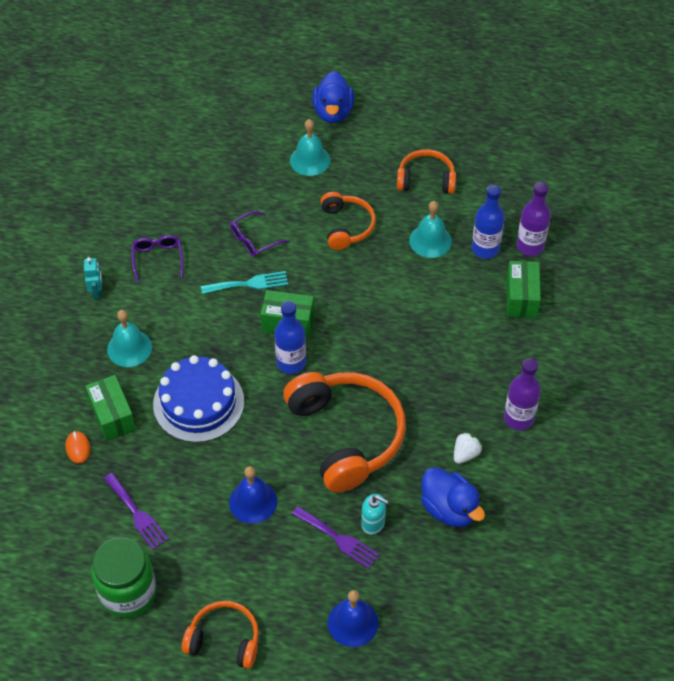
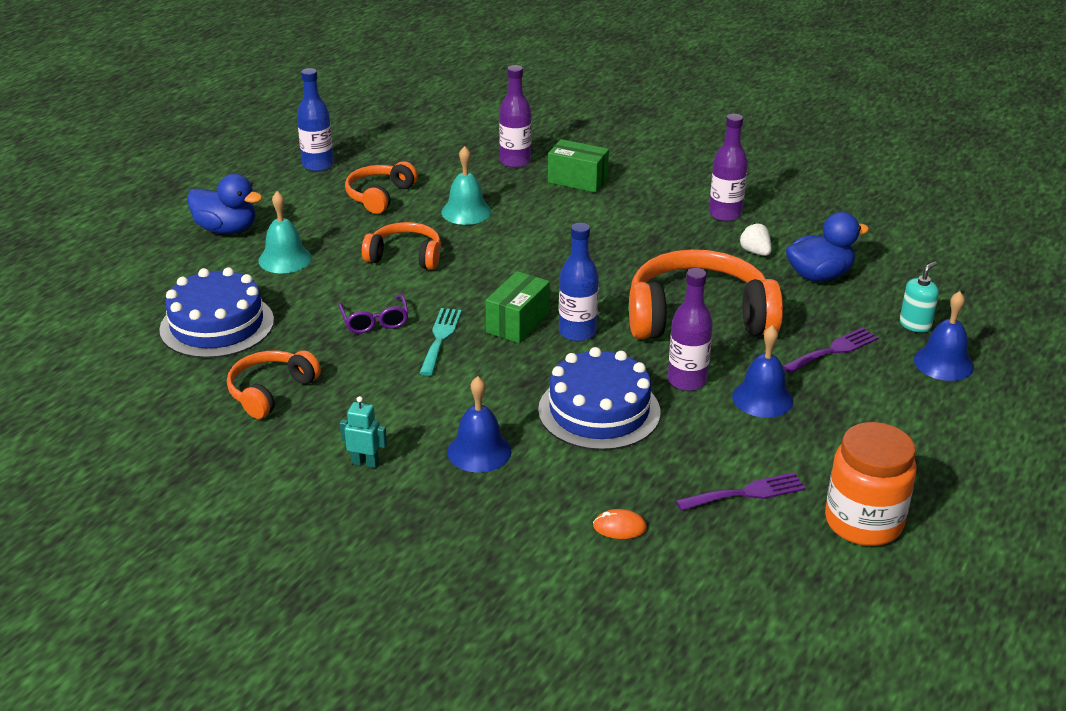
camera: 70 degrees left, 20 degrees down
(112, 416) = (582, 486): green box -> none
(128, 593) = (863, 522): green jar -> orange jar
(129, 348) = (479, 451): turquoise bell -> blue bell
(158, 259) = (347, 400): purple glasses -> none
(213, 158) = (217, 325): none -> blue cake
(224, 640) = (948, 457): orange headphones -> orange headphones (271, 391)
(256, 448) = (687, 381): none -> purple bottle
(373, 523) = (821, 324): turquoise soap dispenser -> turquoise soap dispenser (915, 325)
(485, 249) = (500, 185): blue bottle -> blue bottle (318, 165)

